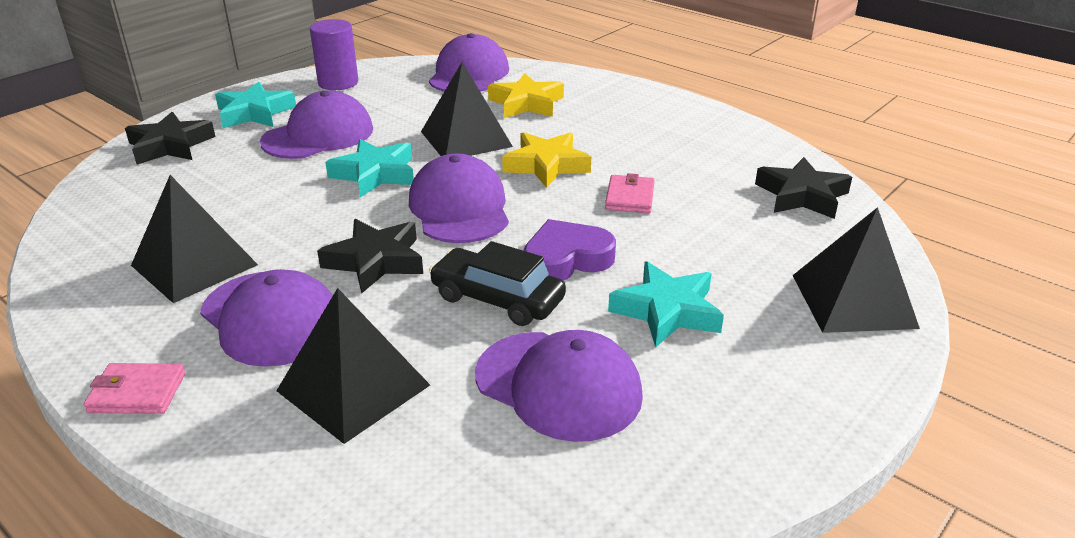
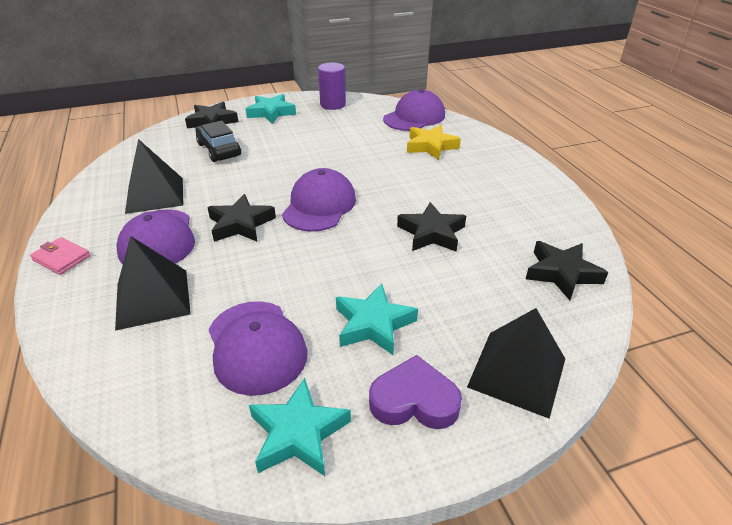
camera: 30 degrees right, 5 degrees up
(318, 135) = (289, 135): purple cap -> none
(375, 174) = (295, 169): turquoise star -> turquoise star (298, 433)
(466, 139) = (369, 160): black pyramid -> none
(497, 298) = (280, 273): black car -> black car (219, 149)
(546, 165) = (400, 193): yellow star -> none
(566, 259) = (347, 262): purple heart -> purple heart (414, 400)
(629, 197) = (431, 233): pink wallet -> black star

